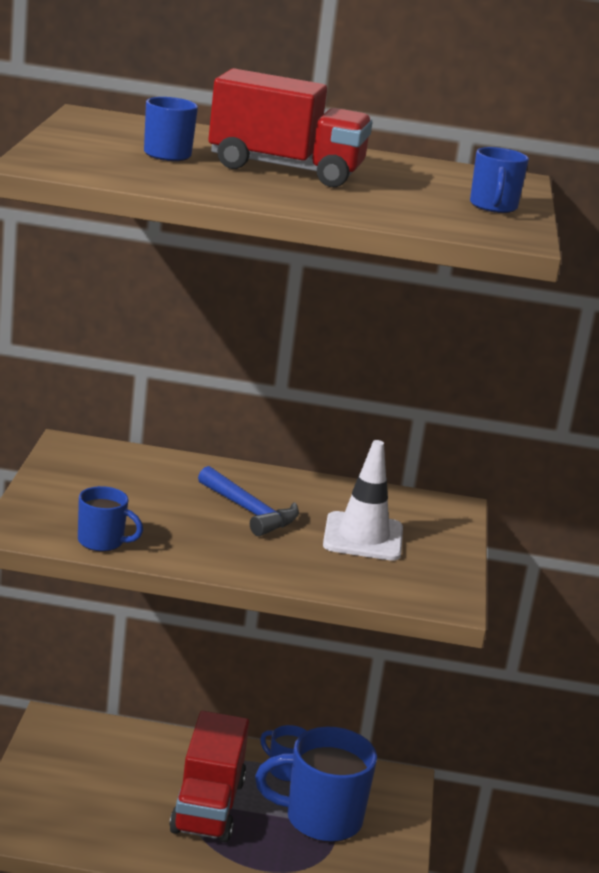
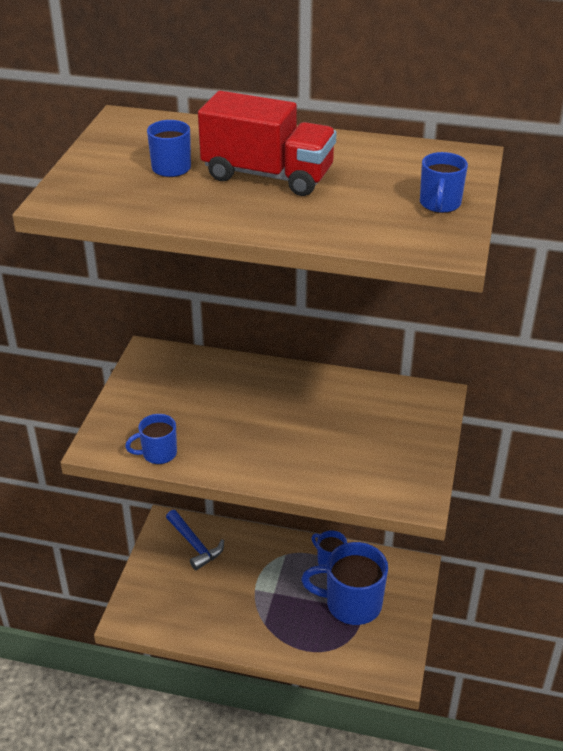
camera: 10 degrees right, 15 degrees up
(102, 542) = (158, 454): blue mug -> blue mug turned 135 degrees clockwise
(207, 806) = (270, 595): red truck -> none
(250, 512) = (275, 413): blue hammer -> blue hammer (195, 545)
(363, 537) = (361, 434): white traffic cone -> none

